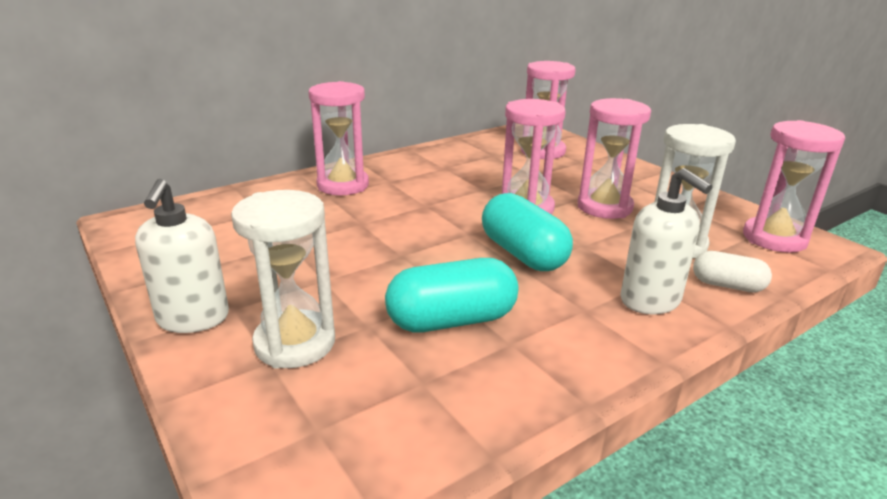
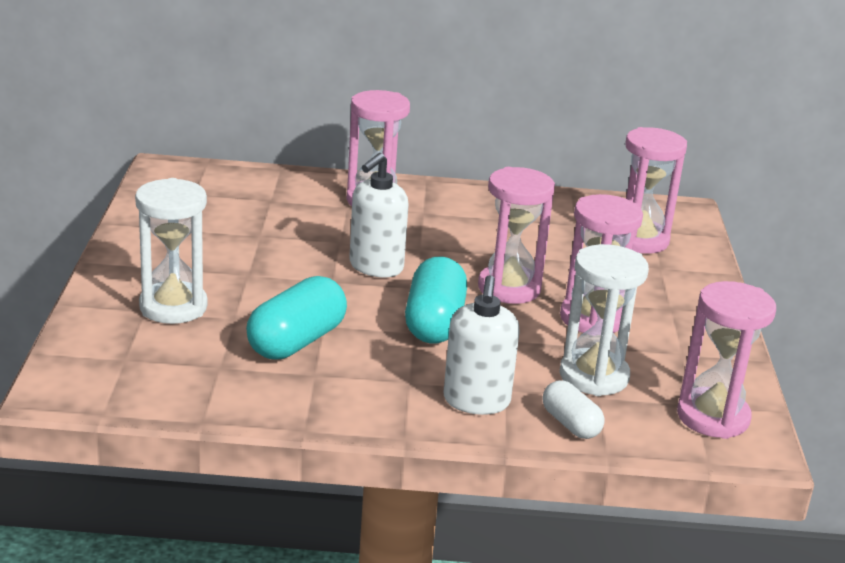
camera: 35 degrees right, 0 degrees up
(193, 319) = (130, 263): white soap dispenser -> white soap dispenser (375, 267)
(451, 320) = (296, 341): turquoise capsule -> turquoise capsule turned 75 degrees counterclockwise

